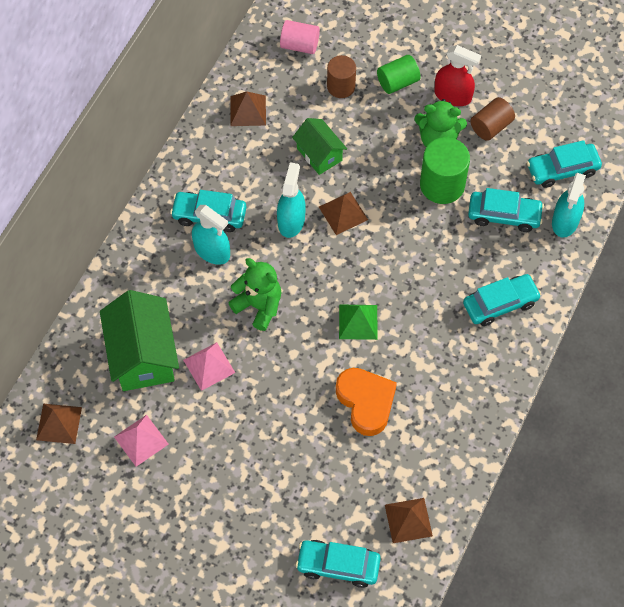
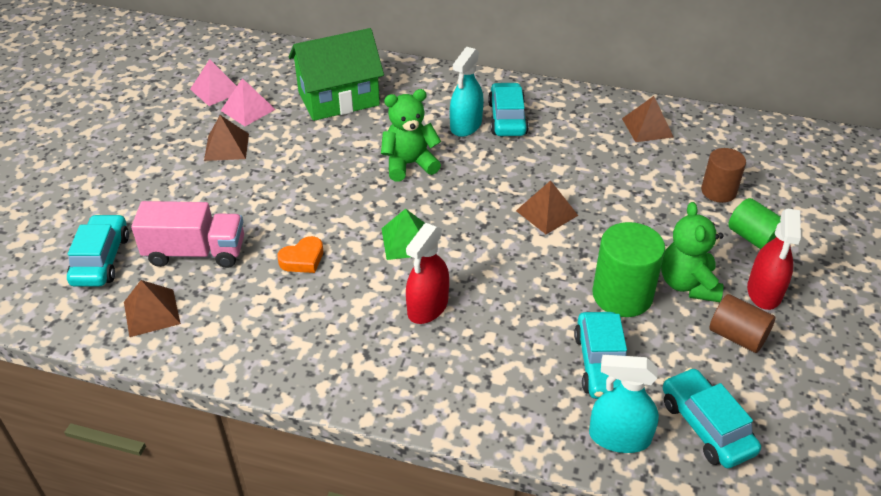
camera: 80 degrees right, 20 degrees down
(59, 423) = (263, 63): brown pyramid -> brown pyramid (226, 147)
(209, 366) = (333, 140): pink pyramid -> pink pyramid (216, 90)
(259, 306) = (409, 164): green teddy bear -> green teddy bear turned 135 degrees counterclockwise
(291, 221) = (521, 174): turquoise spray bottle -> none
(299, 45) = (755, 153): pink cylinder -> none
(319, 154) = (617, 185): green house -> none
(343, 487) = (195, 252): none -> pink truck
(366, 402) = (303, 259): orange heart -> orange heart, size x0.57
(433, 317) = (427, 307): none -> red spray bottle
(500, 304) = (462, 373): turquoise car -> none

